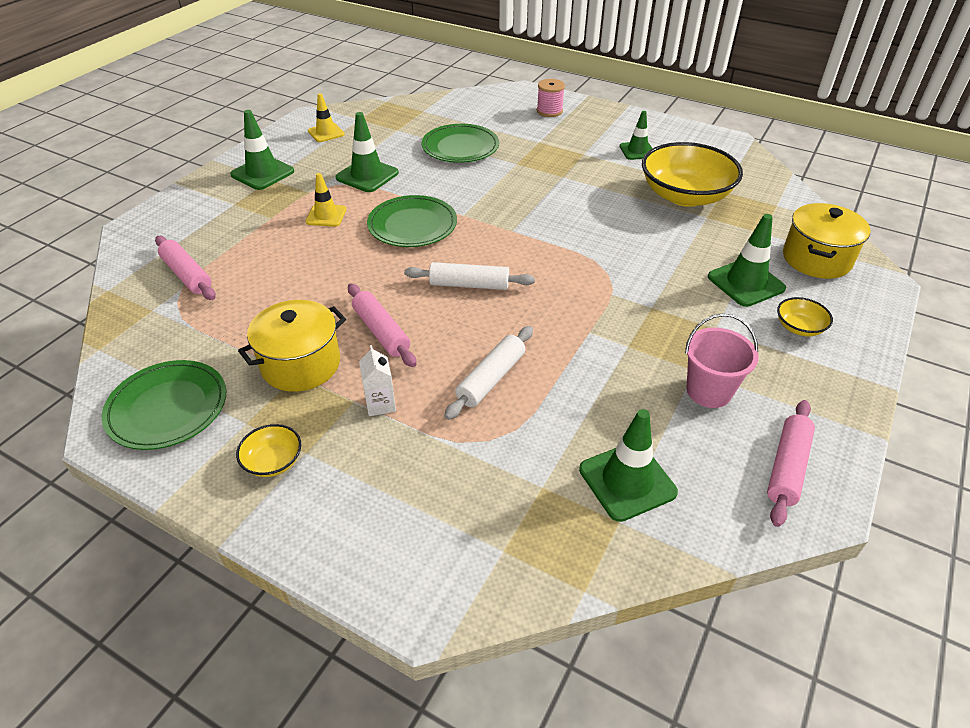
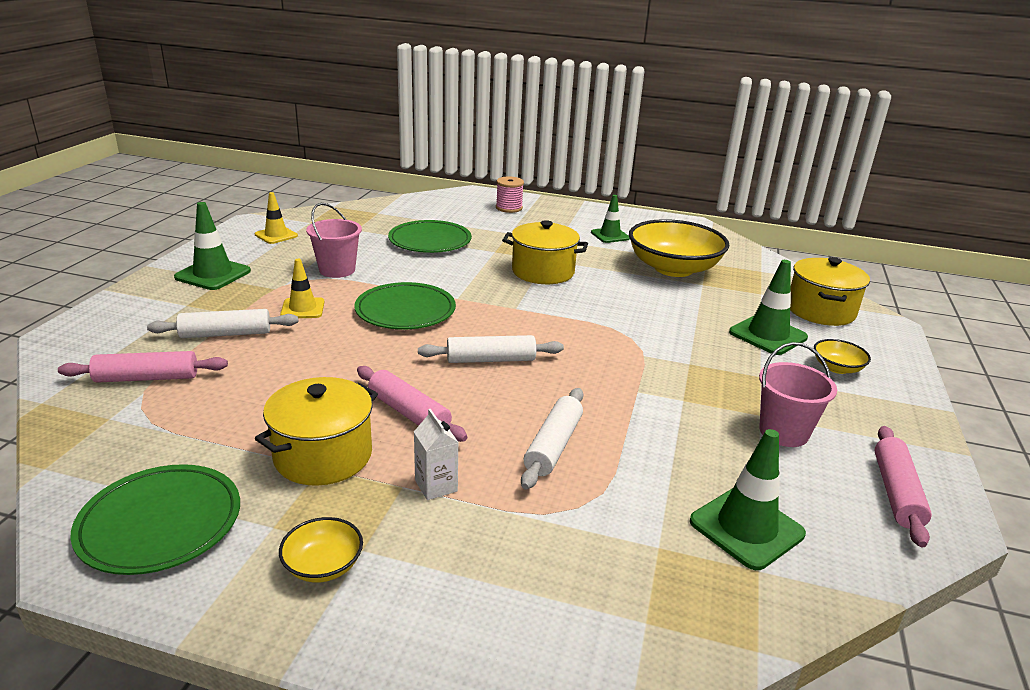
camera: 15 degrees left, 15 degrees down
(187, 275) = (147, 378): pink rolling pin -> pink rolling pin turned 45 degrees counterclockwise
(257, 237) = (226, 334): none -> white rolling pin
(367, 175) = (337, 270): green traffic cone -> pink bucket
(553, 191) = (543, 272): none -> yellow pot

